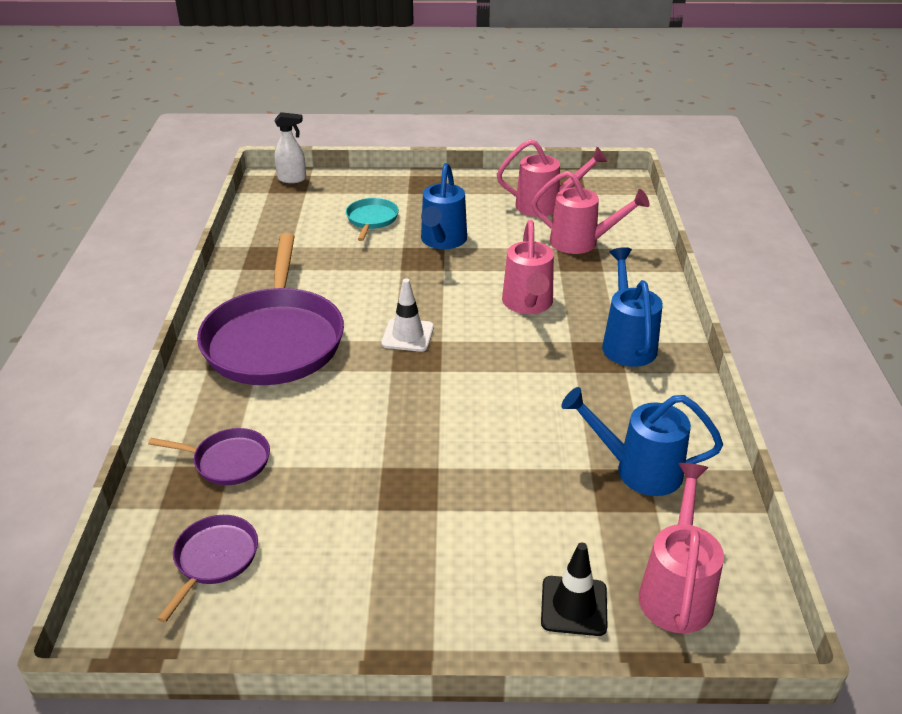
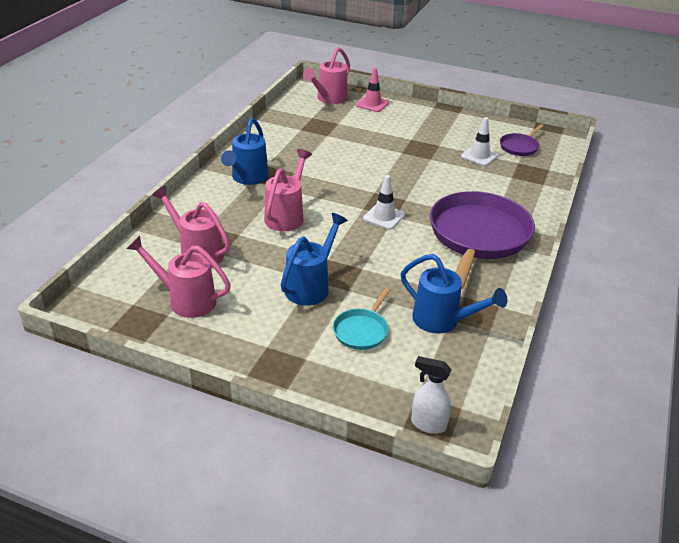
camera: 160 degrees left, 0 degrees up
(228, 461) = (512, 179): purple pan -> none
(294, 503) = (479, 156): none -> white traffic cone
(574, 606) = (372, 104): black traffic cone -> pink traffic cone
(639, 470) = (305, 129): blue watering can -> blue watering can (442, 321)

